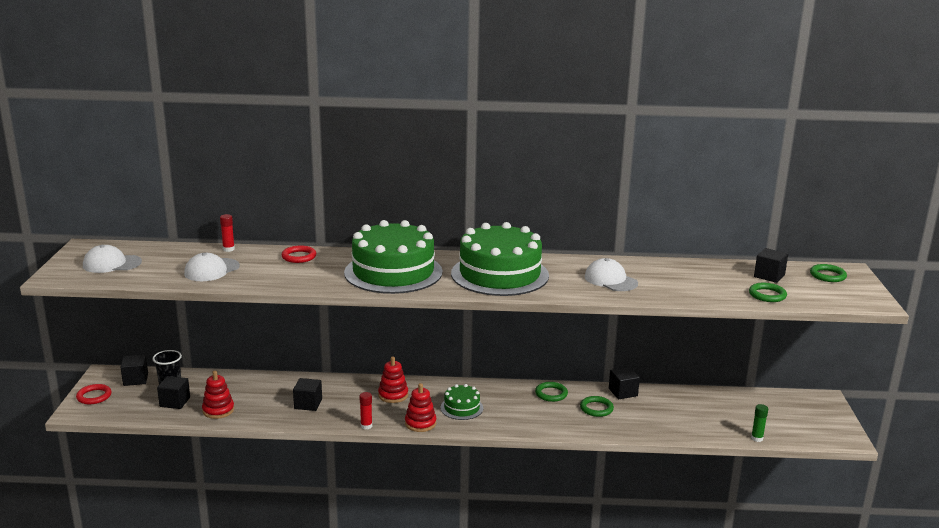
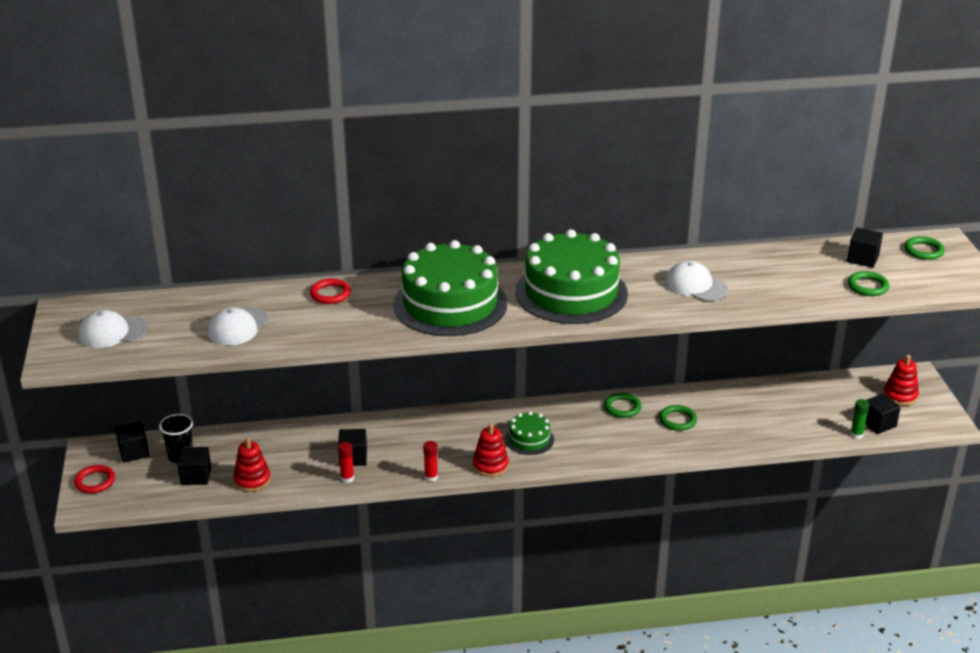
camera: 10 degrees left, 10 degrees up
(228, 249) = (241, 292): red glue stick -> red glue stick (347, 478)
(393, 395) = (446, 433): red stacking toy -> red stacking toy (900, 395)
(623, 392) = (700, 395): black cube -> black cube (878, 424)

